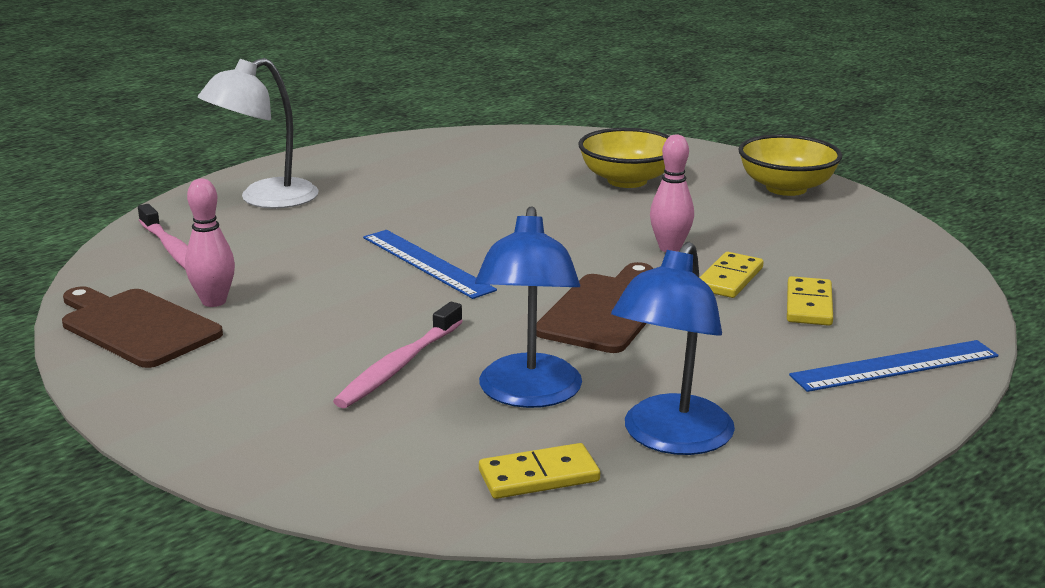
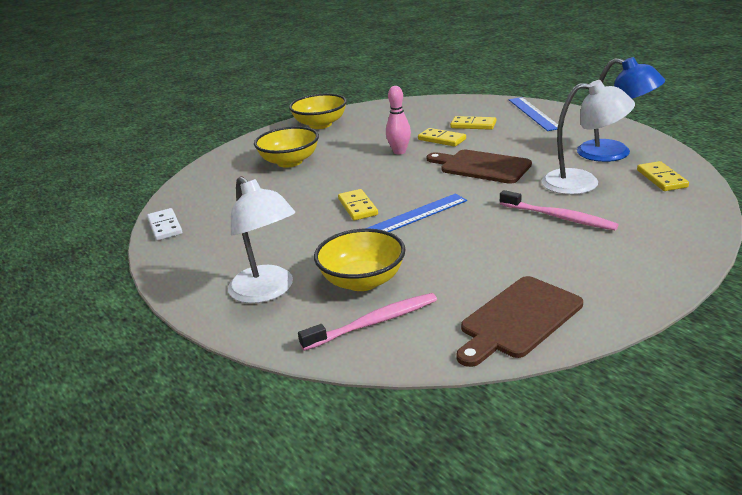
camera: 80 degrees left, 5 degrees up
(214, 301) = (472, 291): pink bowling pin -> none
(266, 242) = (362, 281): none -> yellow bowl
(435, 139) = (165, 226): none -> white domino
(466, 230) = (357, 207): none -> yellow domino
(528, 394) = (582, 183): blue lamp -> white lamp

